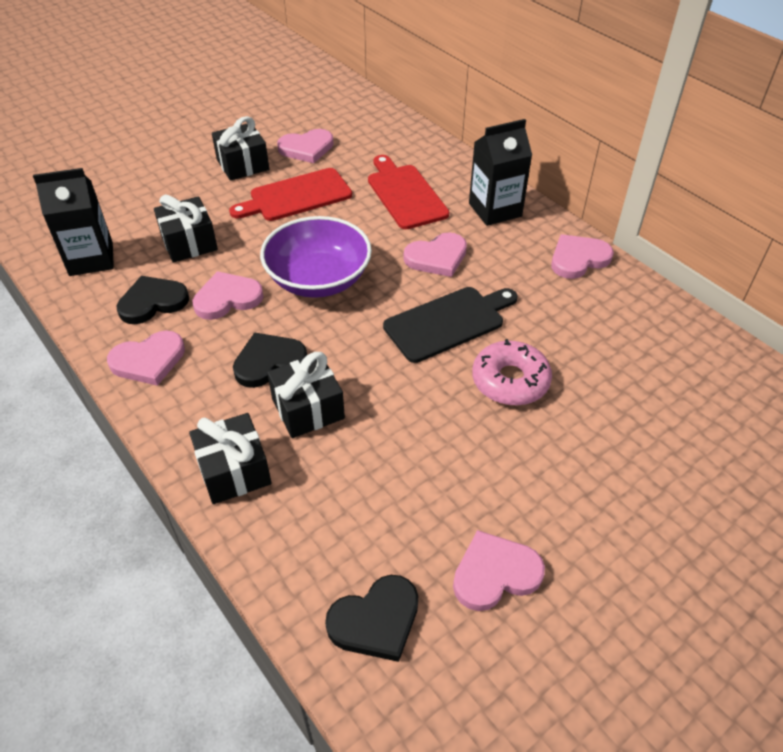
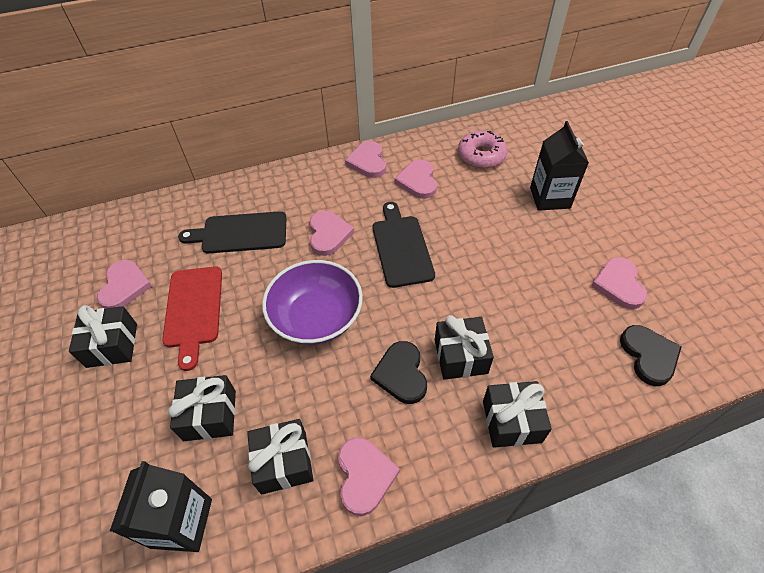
camera: 70 degrees left, 5 degrees up
(153, 302) = (284, 462): black heart -> black gift
(227, 298) = (308, 393): pink heart -> pink heart (418, 181)
(405, 194) = (240, 233): red cutting board -> black cutting board
(495, 210) = (292, 186): black carton -> black carton (549, 198)
(510, 381) = (468, 231): pink donut -> pink donut (481, 155)

